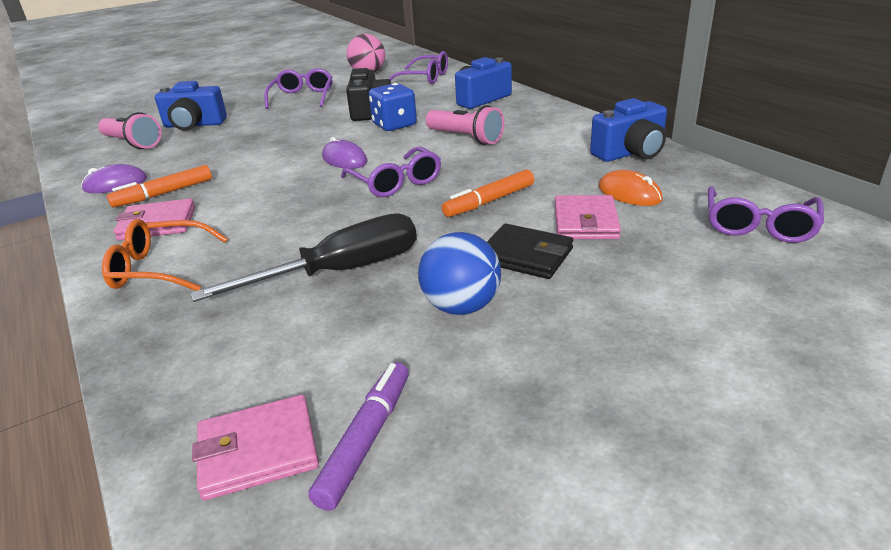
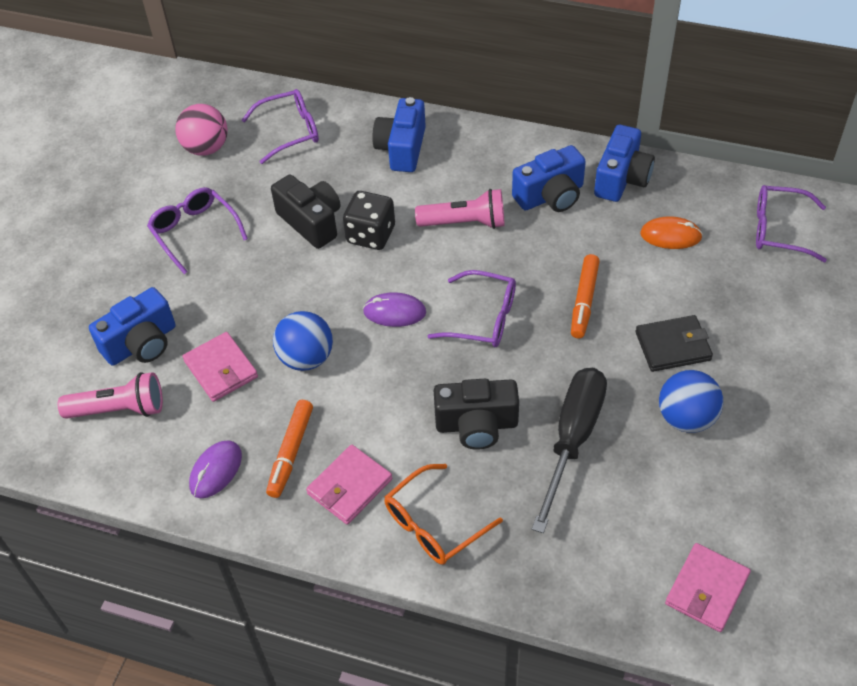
camera: 40 degrees left, 20 degrees up
(256, 159) = (306, 358): none -> blue ball
(289, 231) = (476, 425): none -> black camera
(366, 440) = (749, 542): purple marker -> none
(394, 125) = (371, 235): blue dice -> black dice
(553, 144) = (550, 196): none -> blue camera
(585, 222) = (674, 287): pink wallet -> pink wallet (221, 369)
(758, 226) = (779, 230): purple glasses -> purple glasses turned 120 degrees clockwise

